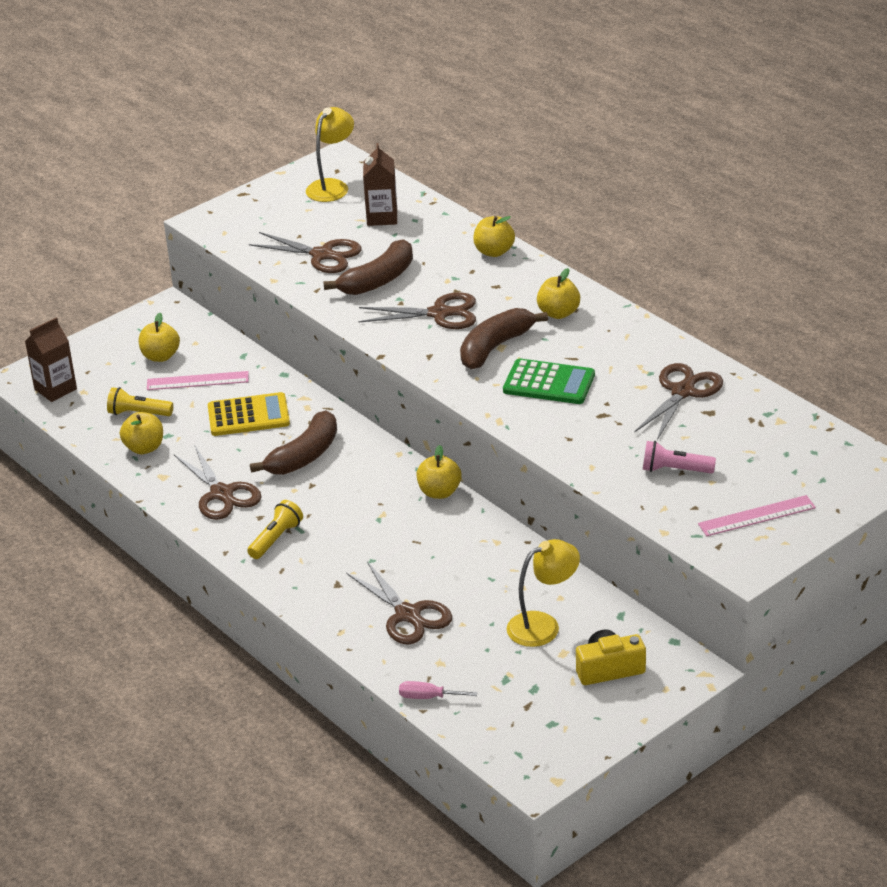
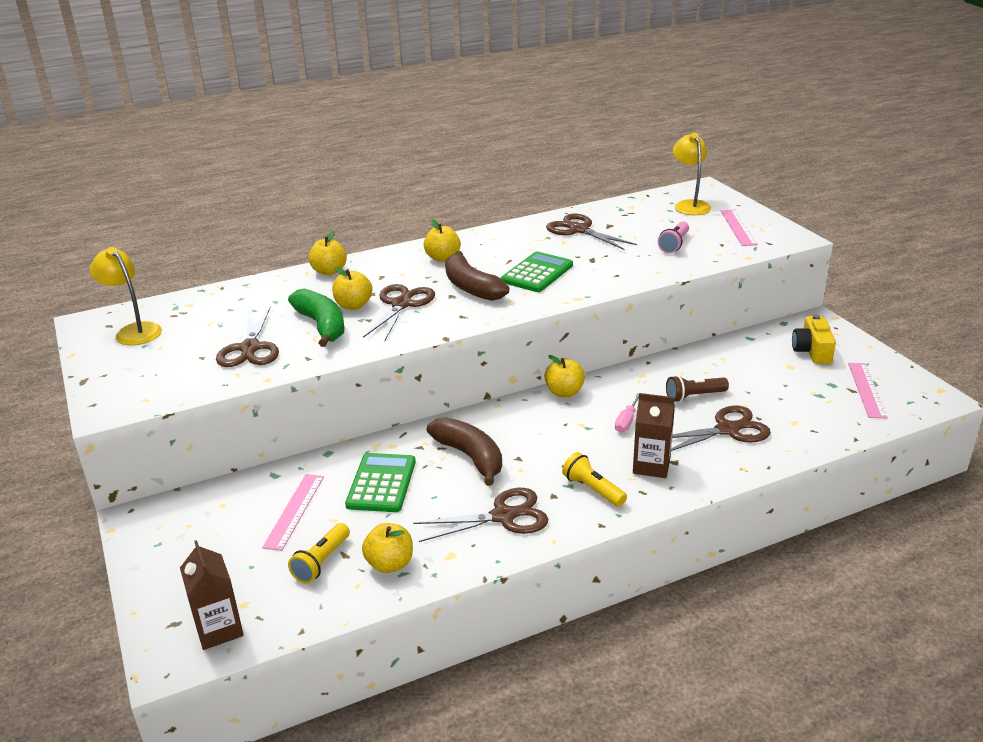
camera: 75 degrees left, 5 degrees down
(160, 356) = (226, 533): yellow apple -> yellow apple (353, 305)
(248, 416) = (381, 483): yellow calculator -> green calculator
(322, 255) = (250, 348): brown scissors -> brown scissors turned 135 degrees clockwise
(378, 280) = (322, 326): brown banana -> green banana
(382, 217) = (218, 312): brown carton -> brown carton (651, 466)
(428, 697) = (839, 434): pink screwdriver -> pink screwdriver (626, 422)
(466, 584) = (694, 396): none -> brown flashlight
(532, 717) = (866, 390): none -> pink ruler
(543, 625) = (755, 370): yellow lamp -> yellow lamp (689, 205)

